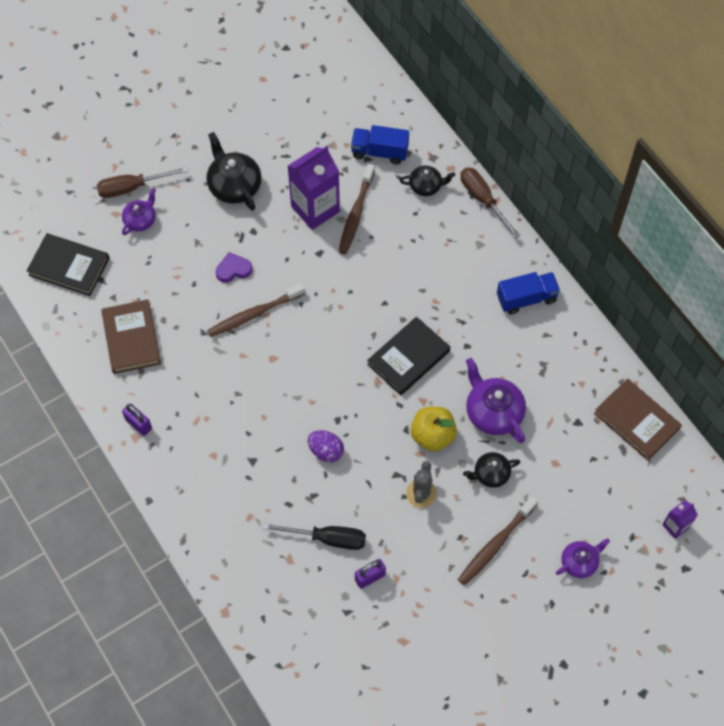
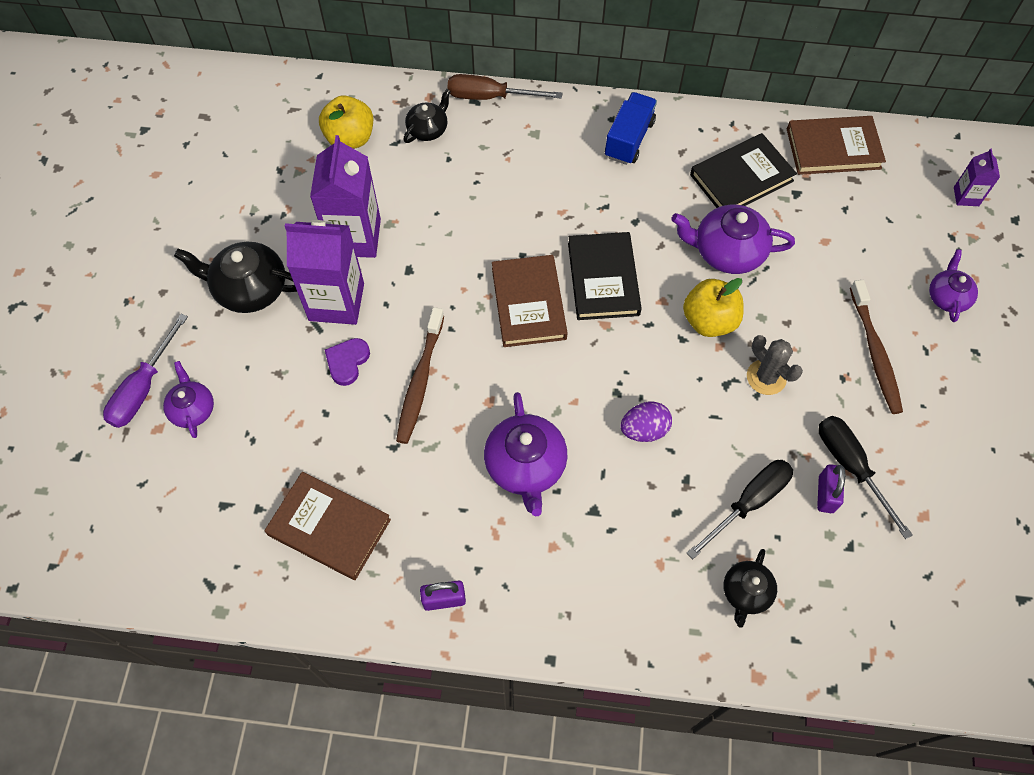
camera: 50 degrees left, 0 degrees up
(69, 266) = (171, 528): black book -> black book (741, 178)
(132, 187) = (143, 388): brown screwdriver -> purple screwdriver
(249, 406) = (525, 466): none -> purple teapot
(265, 234) = (336, 302): none -> purple carton
(354, 331) = (528, 303): none -> brown book
(356, 213) = (397, 206): brown toothbrush -> none
(379, 152) = (350, 138): blue truck -> yellow apple
(401, 580) = (851, 467): none -> black screwdriver
(490, 474) = (793, 302): black teapot -> black teapot (746, 592)

